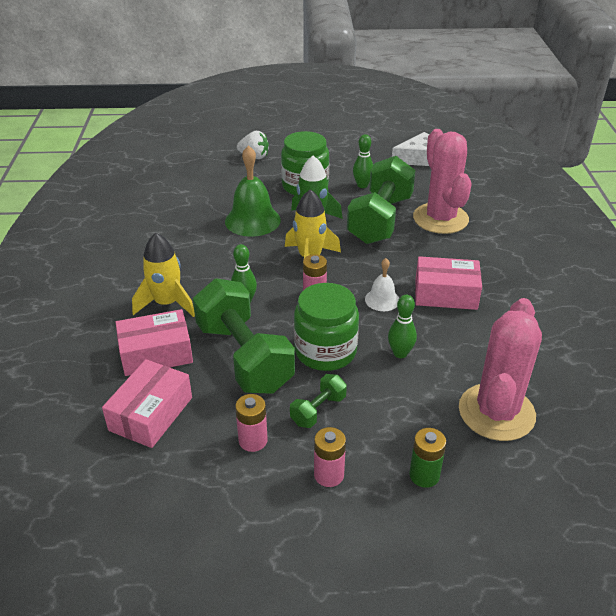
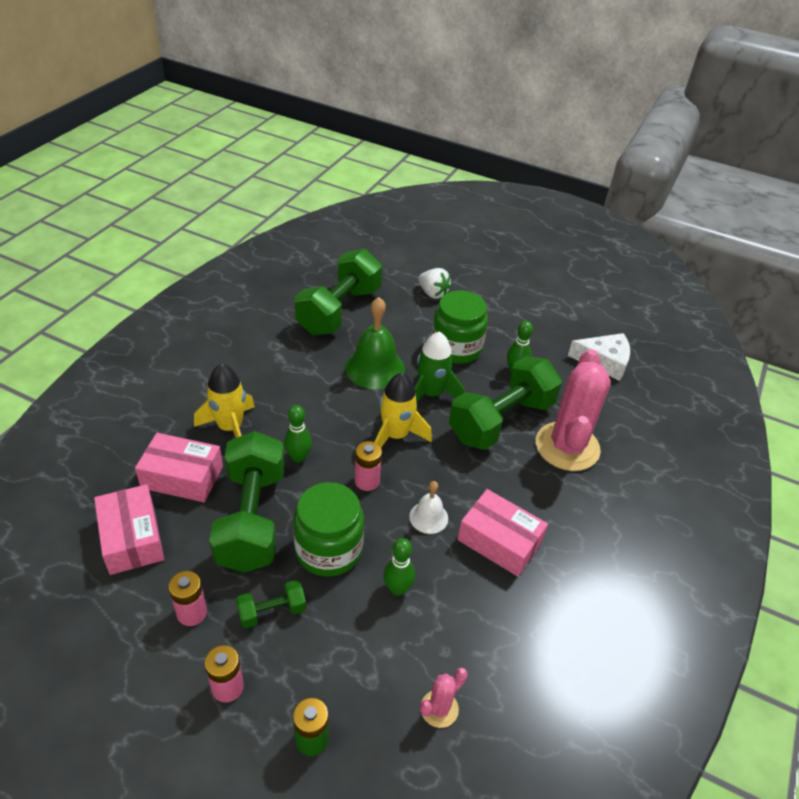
camera: 25 degrees right, 5 degrees up
(151, 414) = (132, 538): pink box -> pink box turned 75 degrees counterclockwise
(187, 192) = (339, 311): none -> green dumbbell
(496, 412) = (439, 709): pink cactus -> pink cactus, size x0.44

